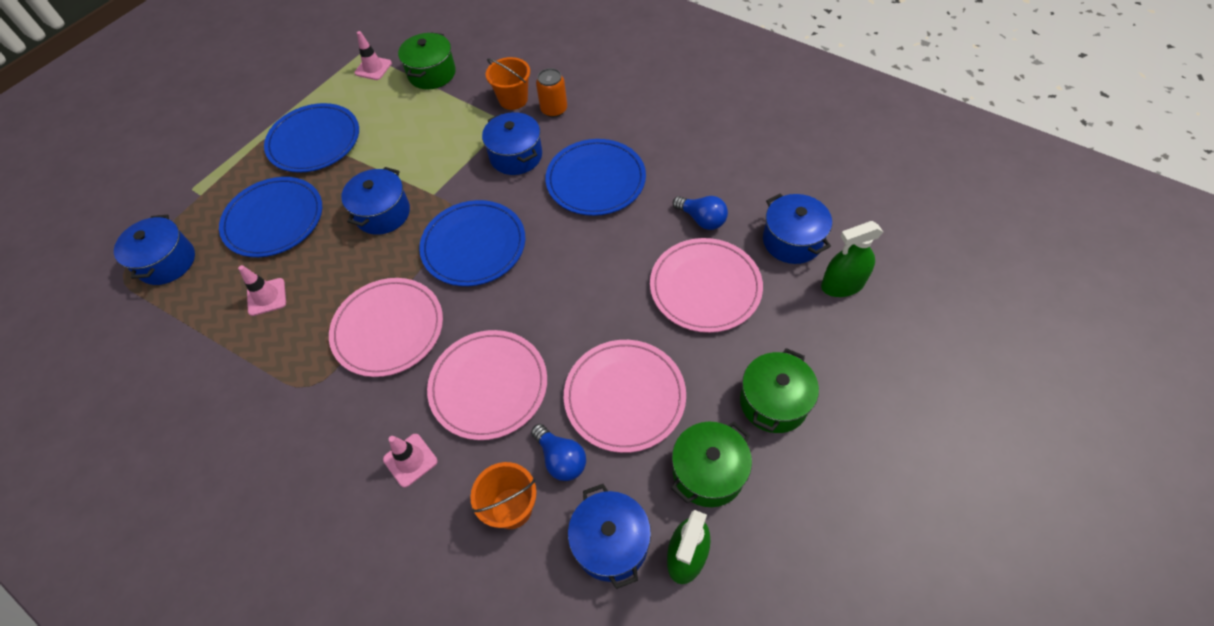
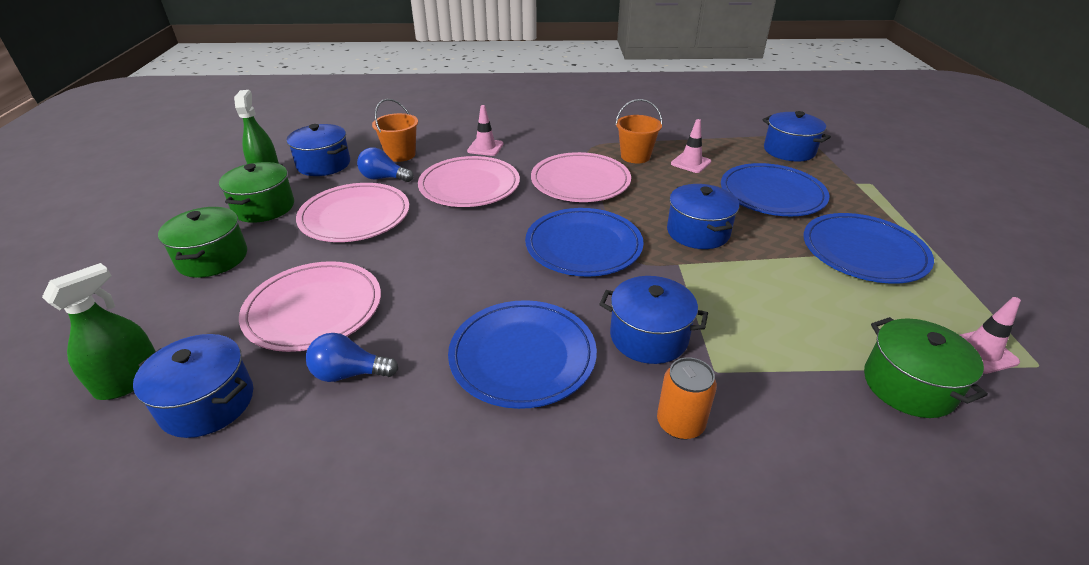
camera: 140 degrees right, 20 degrees down
(513, 99) = (753, 408): orange bucket -> orange bucket (635, 156)

